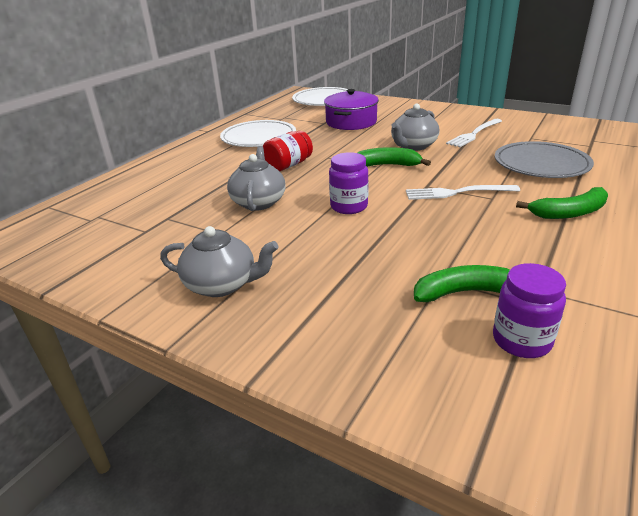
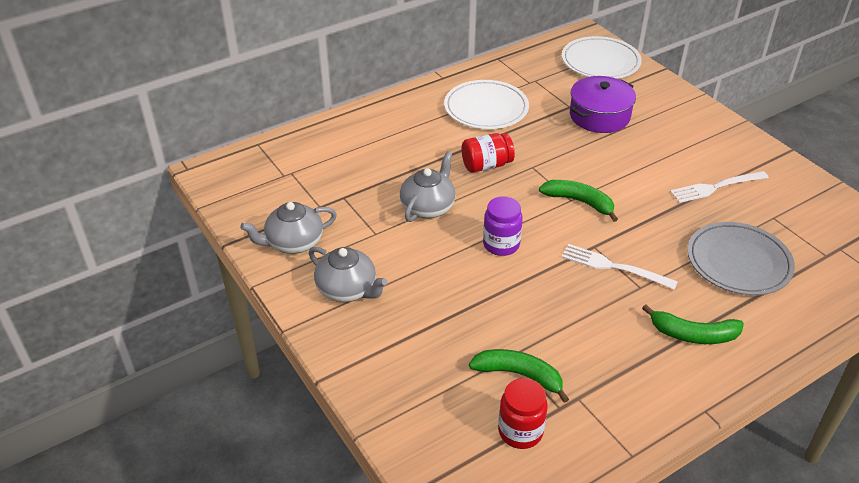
camera: 25 degrees right, 10 degrees up
(413, 146) = (631, 182): grey teapot -> grey teapot (293, 243)
(521, 341) = (520, 431): purple jar -> red jar

